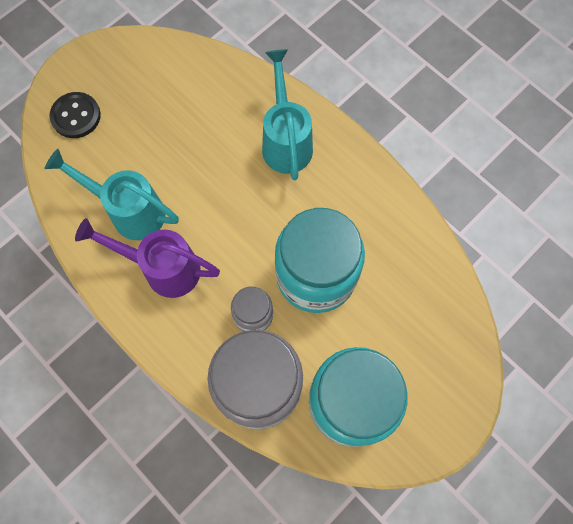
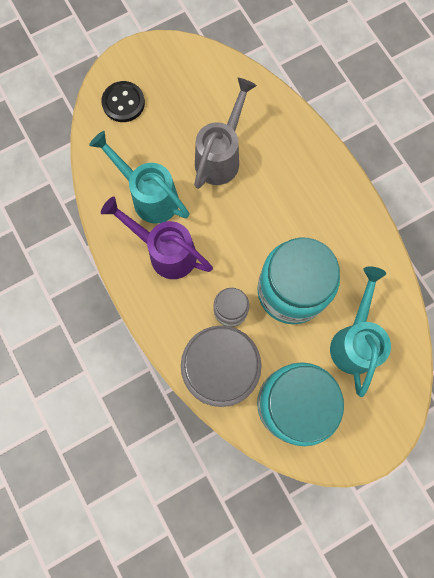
camera: 15 degrees right, 5 degrees up
(200, 148) = (221, 156): none -> grey watering can
(286, 140) = (295, 168): turquoise watering can -> turquoise watering can (354, 340)

